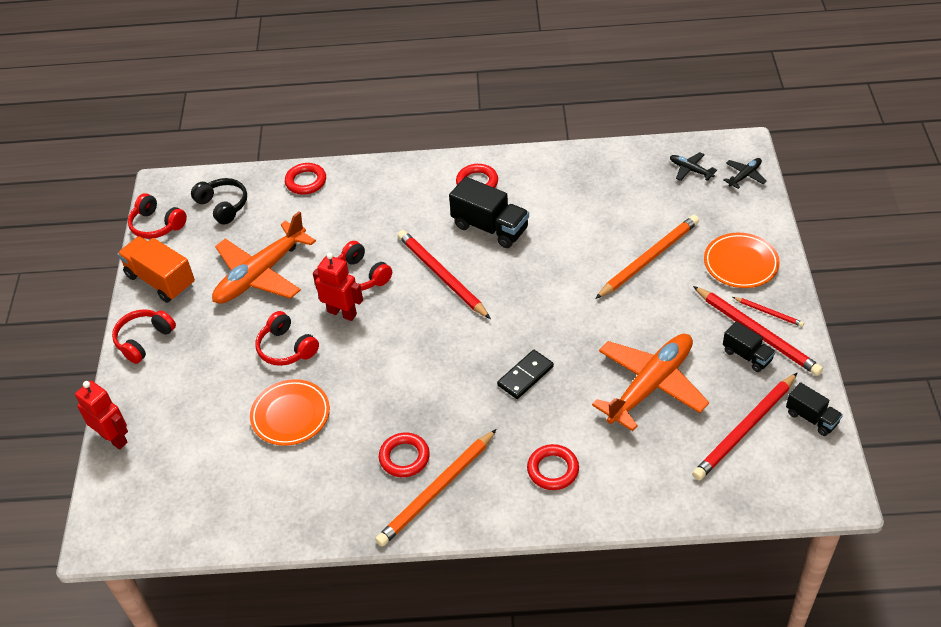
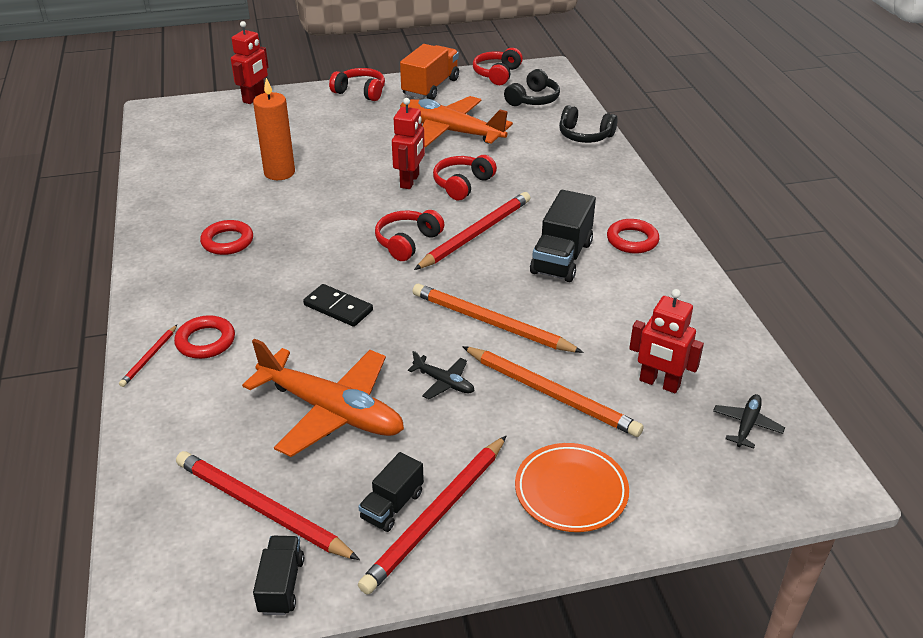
camera: 75 degrees right, 10 degrees down
(286, 348) = (360, 158): red headphones -> red headphones (407, 242)
(290, 415) = (279, 172): orange plate -> orange candle
(306, 181) = (585, 135): red ring -> black headphones
(437, 490) = (185, 266): orange pencil -> orange pencil (491, 323)
(646, 202) = (659, 383): none -> red robot
(744, 176) = (764, 488): black plane -> black plane (443, 382)
(768, 312) = (479, 528): red pencil -> red pencil (149, 357)
(811, 418) = (281, 585): black truck -> black truck turned 150 degrees clockwise

